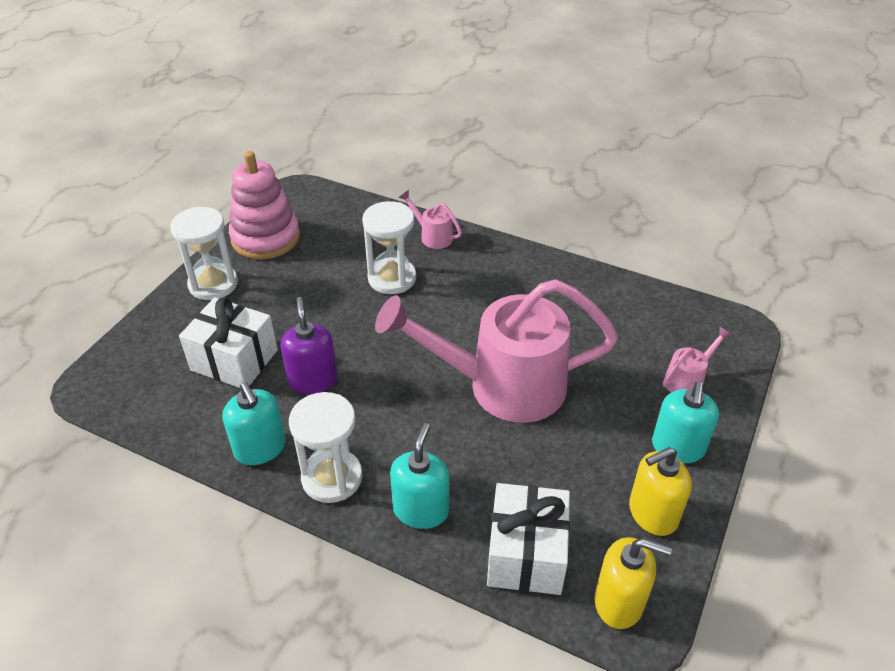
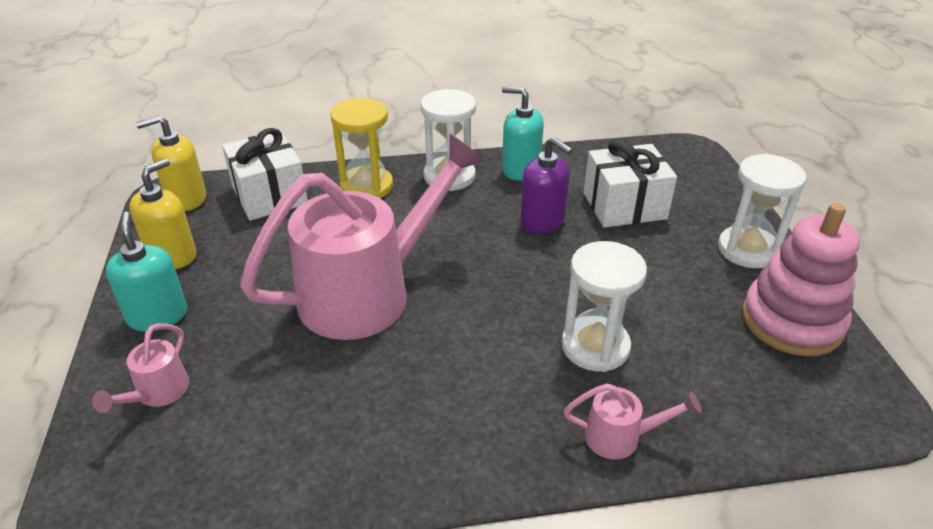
camera: 145 degrees right, 5 degrees down
(421, 510) = (366, 186): turquoise soap dispenser -> yellow hourglass

